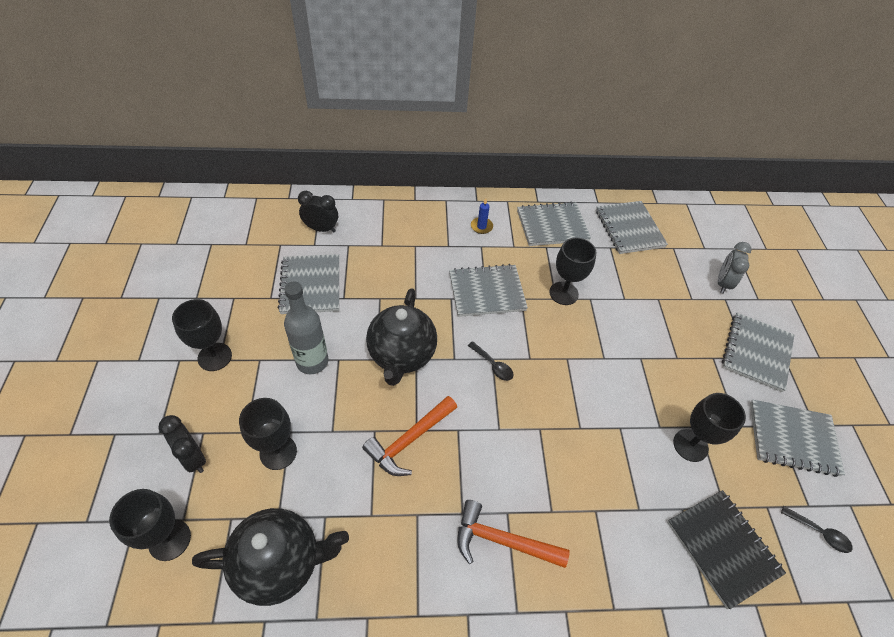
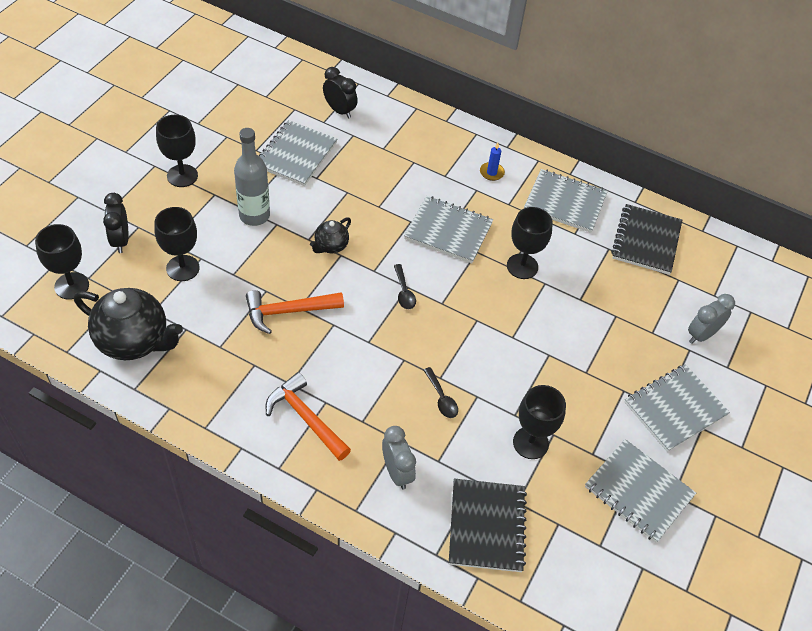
camera: 30 degrees right, 0 degrees up
(401, 355) = (331, 246): black teapot -> black teapot, size x0.50
(617, 544) = (397, 472): none -> grey clock
(629, 229) = (646, 241): grey notebook -> black notebook
(819, 533) = (589, 568): black spoon -> black spoon (441, 398)

